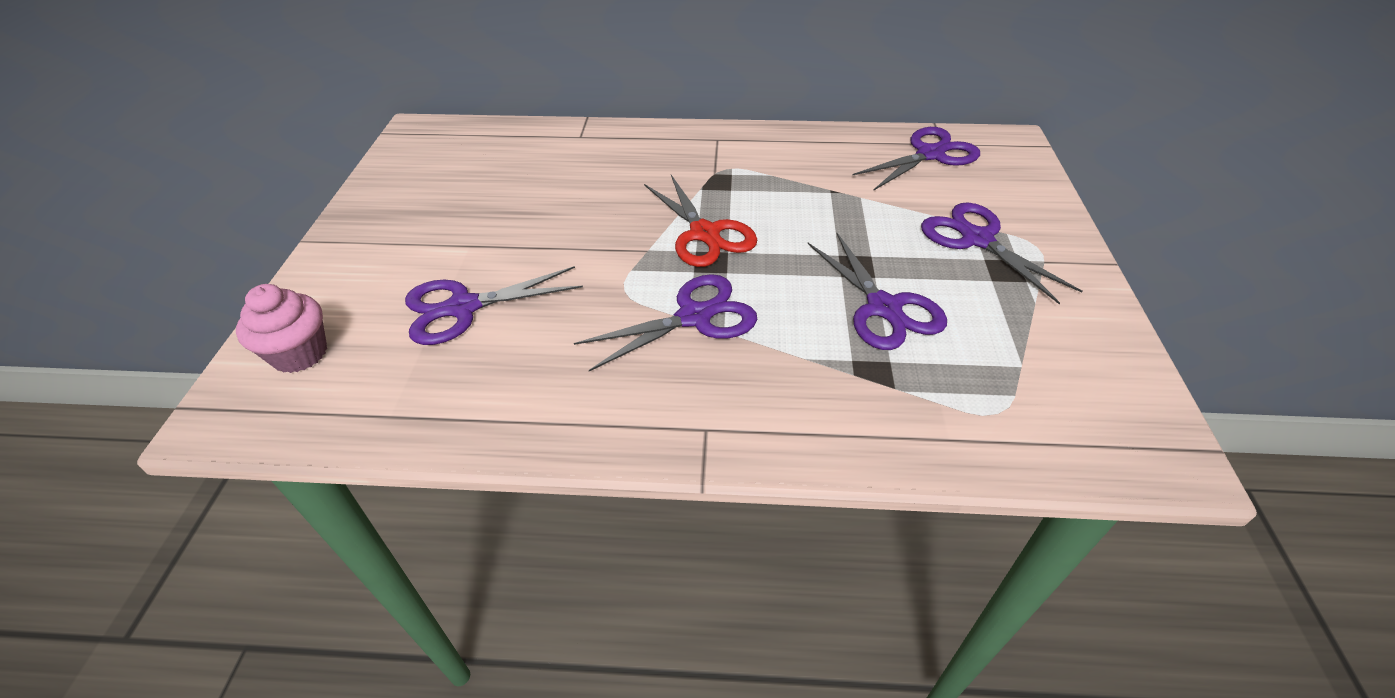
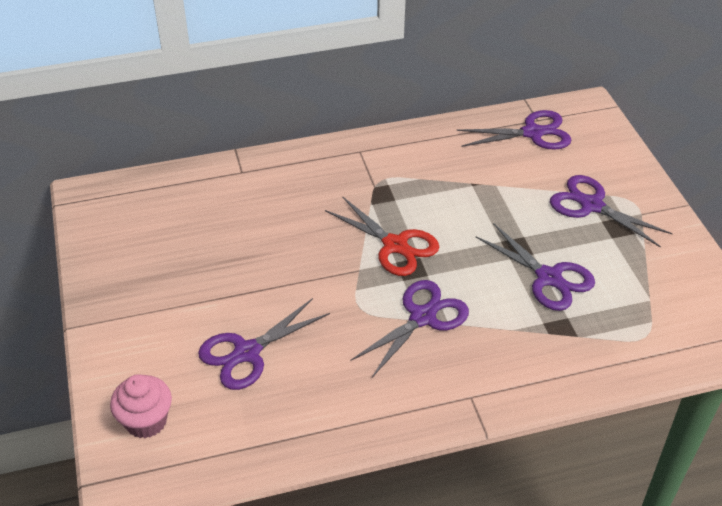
camera: 20 degrees left, 0 degrees up
(930, 154) = (532, 133): purple scissors -> purple scissors turned 45 degrees clockwise

